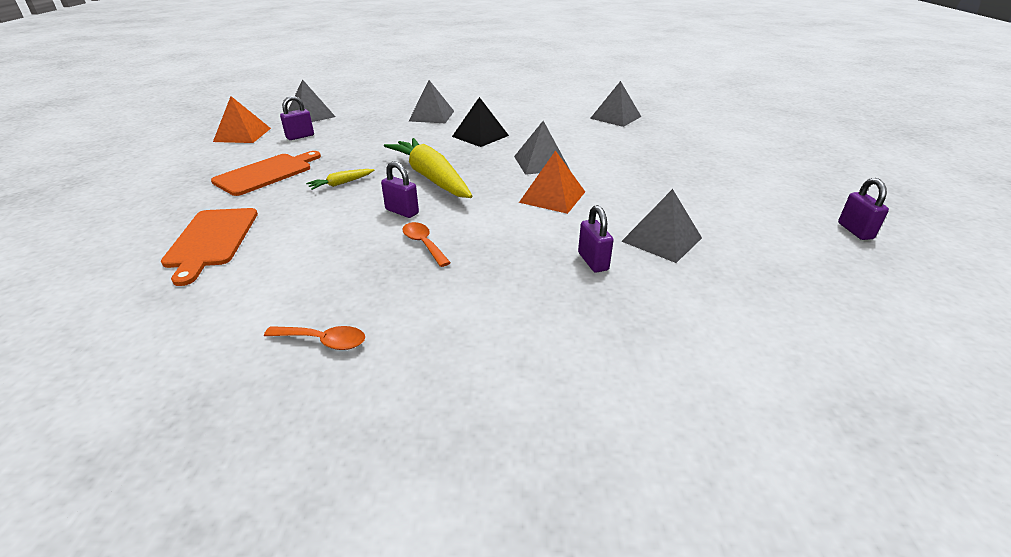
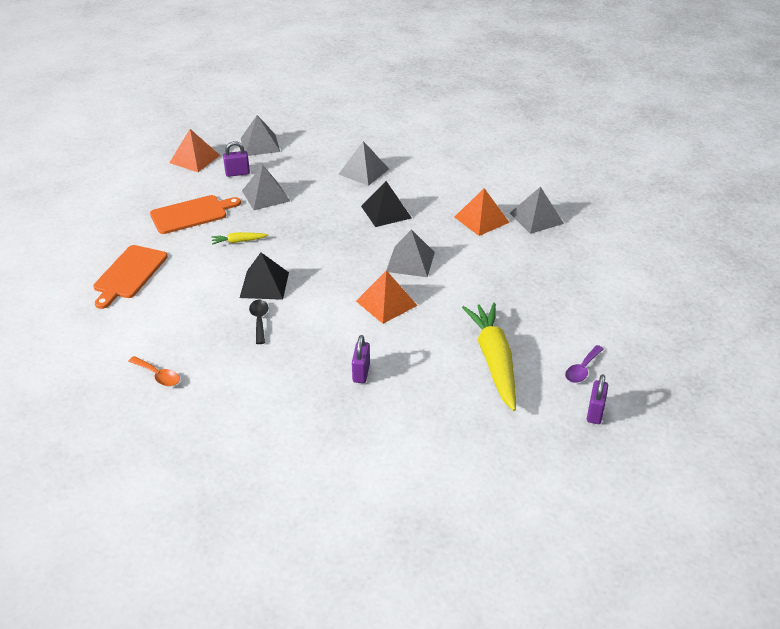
camera: 25 degrees right, 5 degrees up
(402, 211) = (264, 284): purple padlock -> black pyramid
(423, 244) = (259, 320): orange spoon -> black spoon
(431, 177) = (309, 253): yellow carrot -> yellow carrot (494, 360)
(572, 126) = (481, 219): none -> orange pyramid
(661, 239) = (429, 370): grey pyramid -> grey pyramid (265, 195)
(794, 202) = (582, 369): none -> purple spoon

